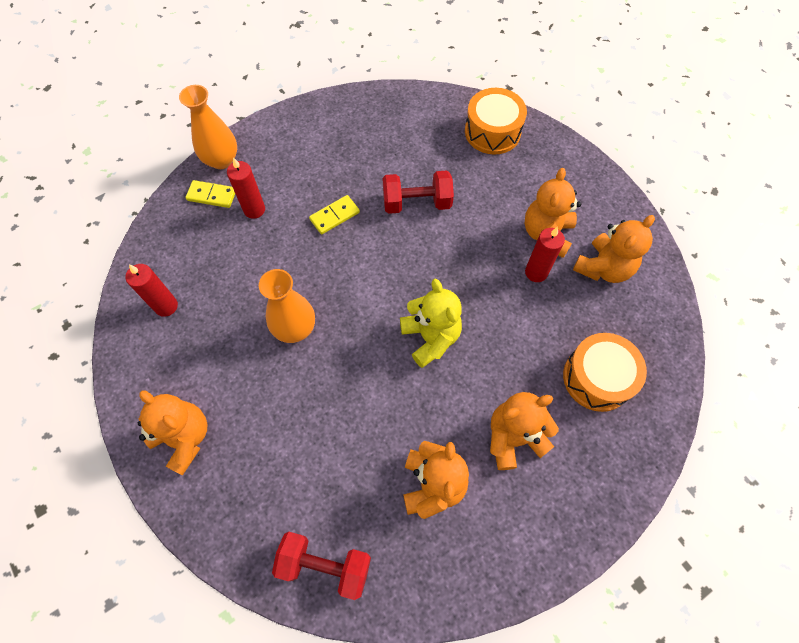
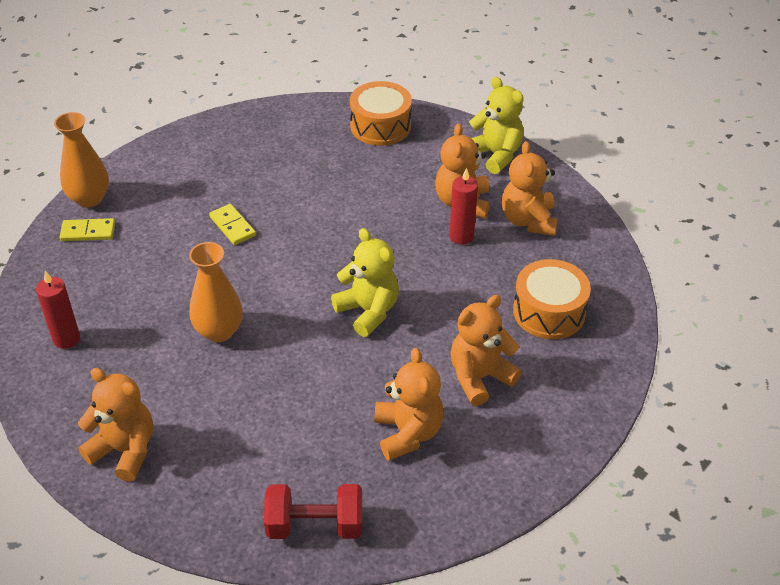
camera: 15 degrees left, 20 degrees down
(254, 210) = (141, 236): red candle -> none
(334, 216) = (232, 226): yellow domino -> yellow domino turned 75 degrees counterclockwise
(417, 203) = (318, 200): red dumbbell -> none
(590, 186) = (495, 155): none -> yellow teddy bear
(603, 268) = (528, 220): orange teddy bear -> orange teddy bear turned 150 degrees clockwise

